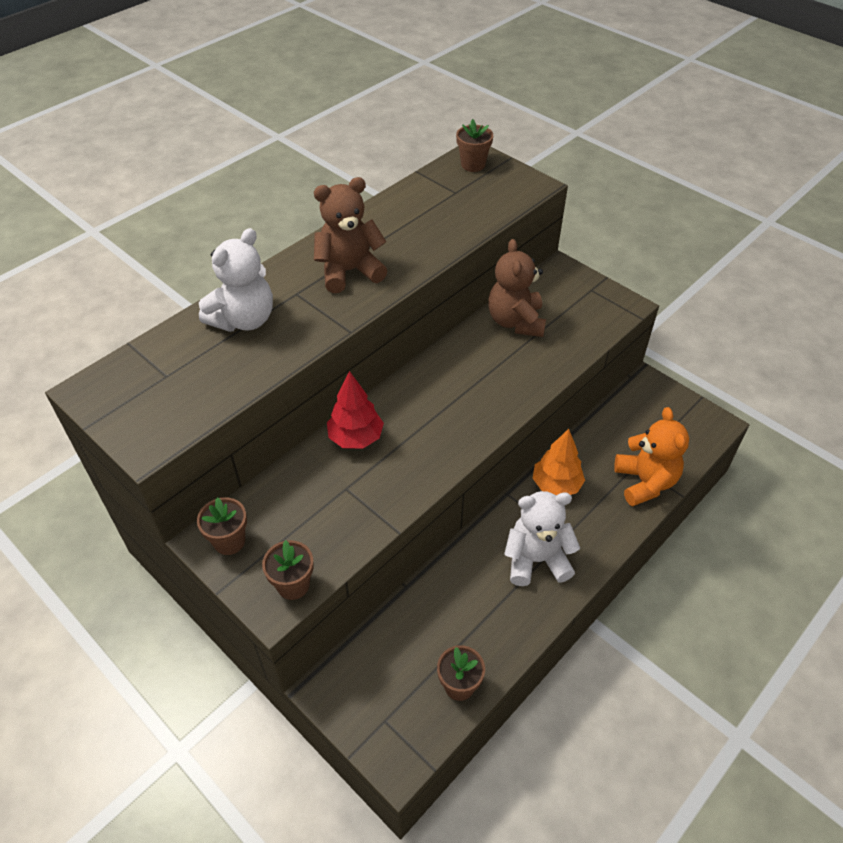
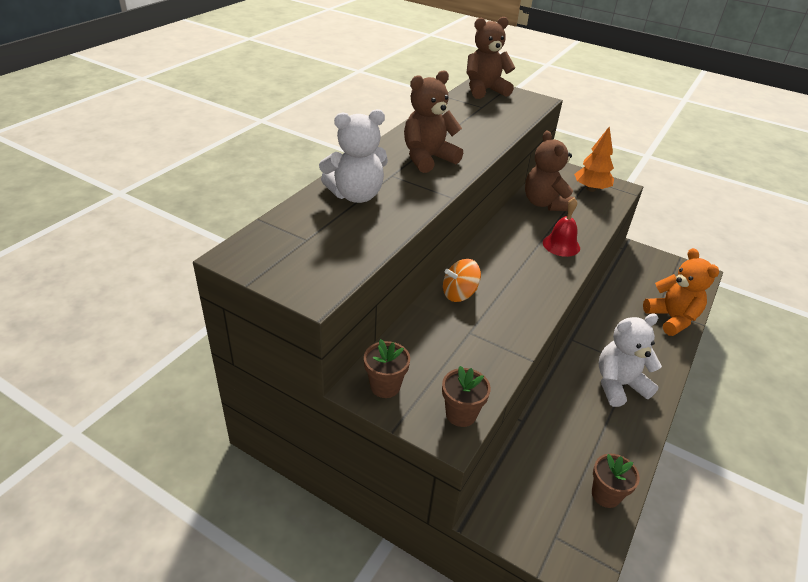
camera: 15 degrees left, 10 degrees down
(244, 320) = (356, 195): white teddy bear -> white teddy bear turned 45 degrees clockwise
(356, 438) = (459, 294): red tree -> orange spinning top
(473, 165) = (484, 90): brown flower pot -> brown teddy bear
(506, 384) = (561, 245): none -> red bell
(556, 485) = (606, 328): orange tree -> orange tree (591, 189)

